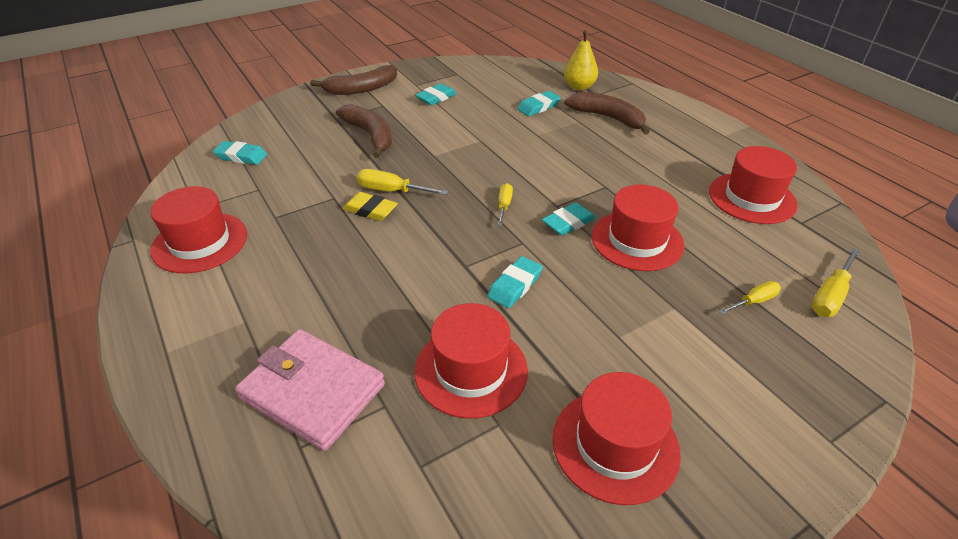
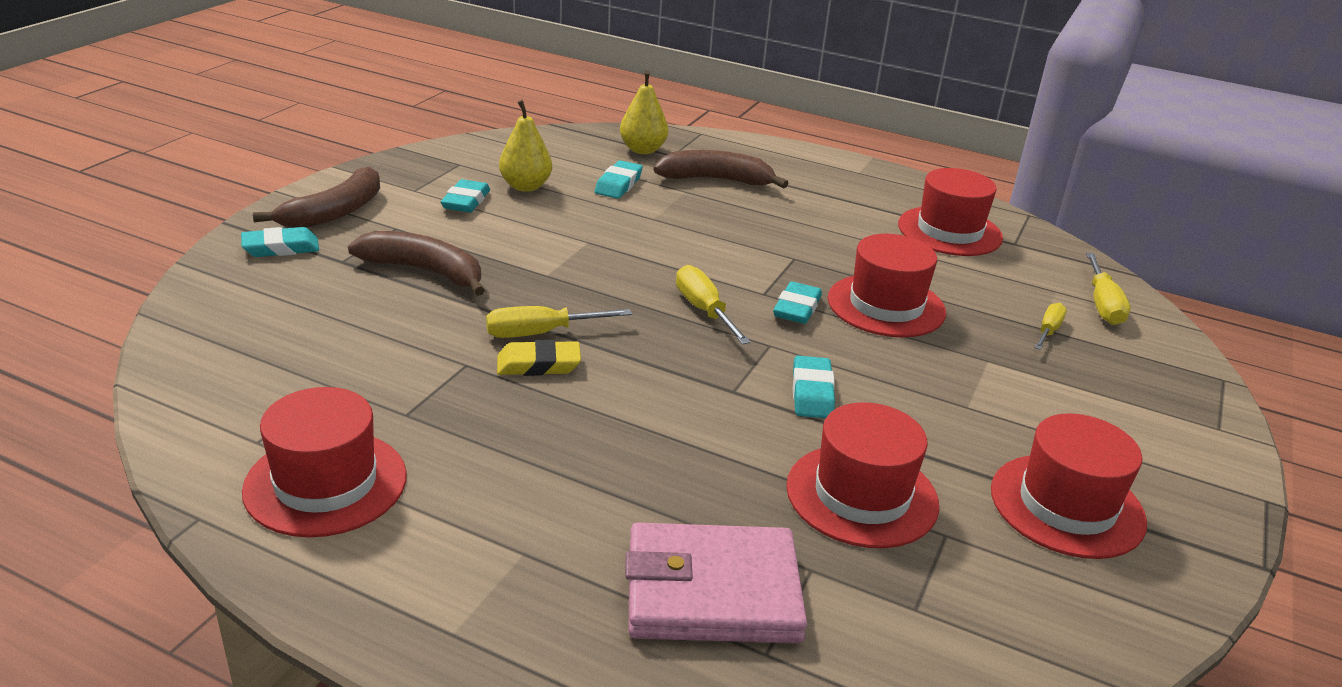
camera: 35 degrees left, 10 degrees down
(241, 156) = (245, 350): turquoise eraser -> turquoise eraser (281, 248)
(480, 96) = (525, 186): none -> yellow pear
(504, 206) = (704, 310): yellow screwdriver -> yellow screwdriver, size x1.51

